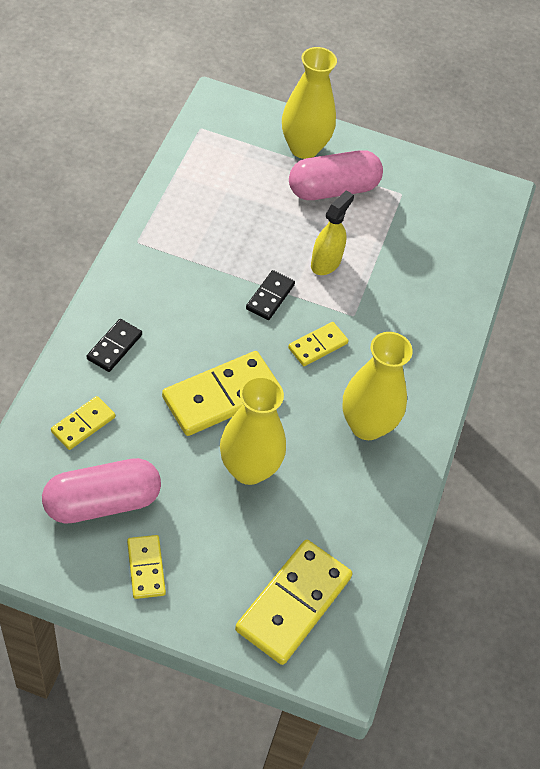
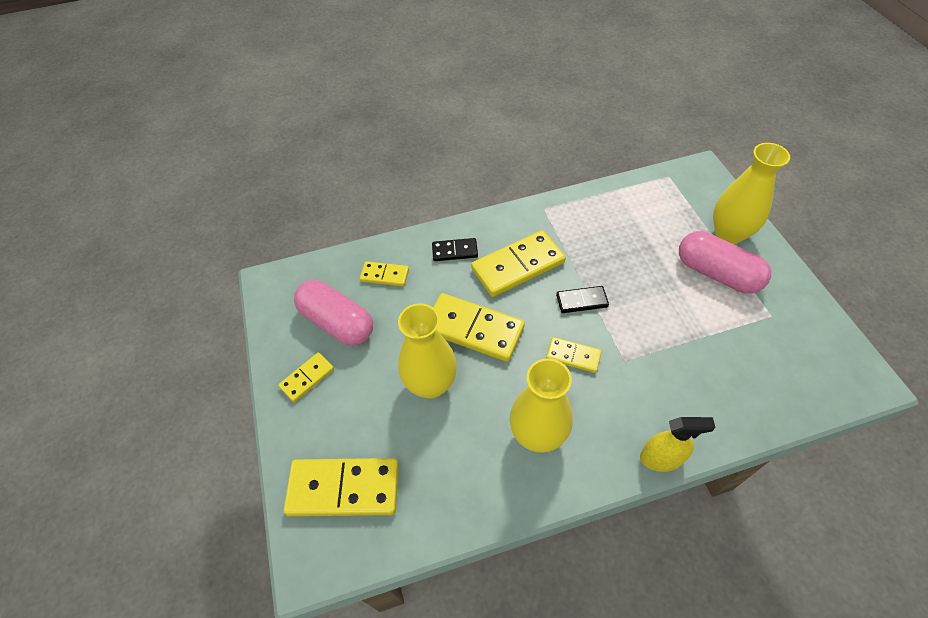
camera: 65 degrees right, 0 degrees up
(184, 312) = (518, 266): none -> yellow domino
(326, 262) = (649, 312): yellow spray bottle -> yellow spray bottle (661, 458)

